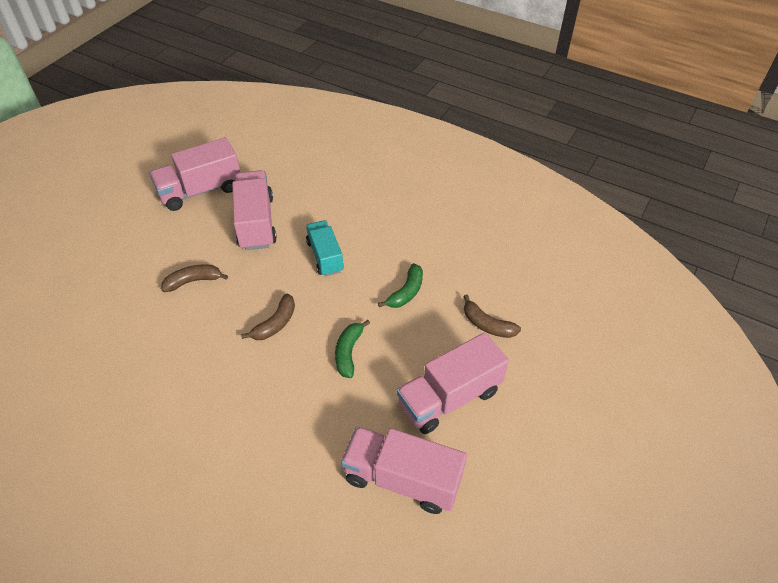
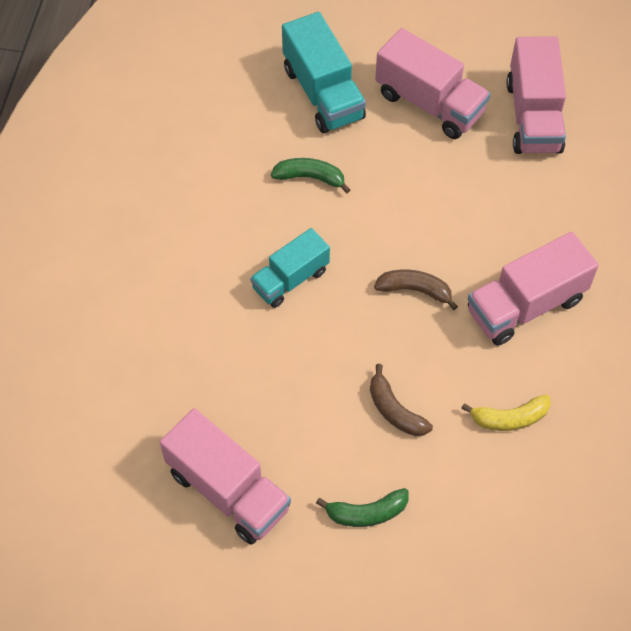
camera: 110 degrees left, 10 degrees up
(141, 343) = (509, 418): none -> yellow banana
(256, 223) = (264, 384): pink truck -> pink truck (525, 305)
(348, 352) = (419, 205): green banana -> green banana (367, 513)
(487, 325) = (323, 93): brown banana -> turquoise truck

